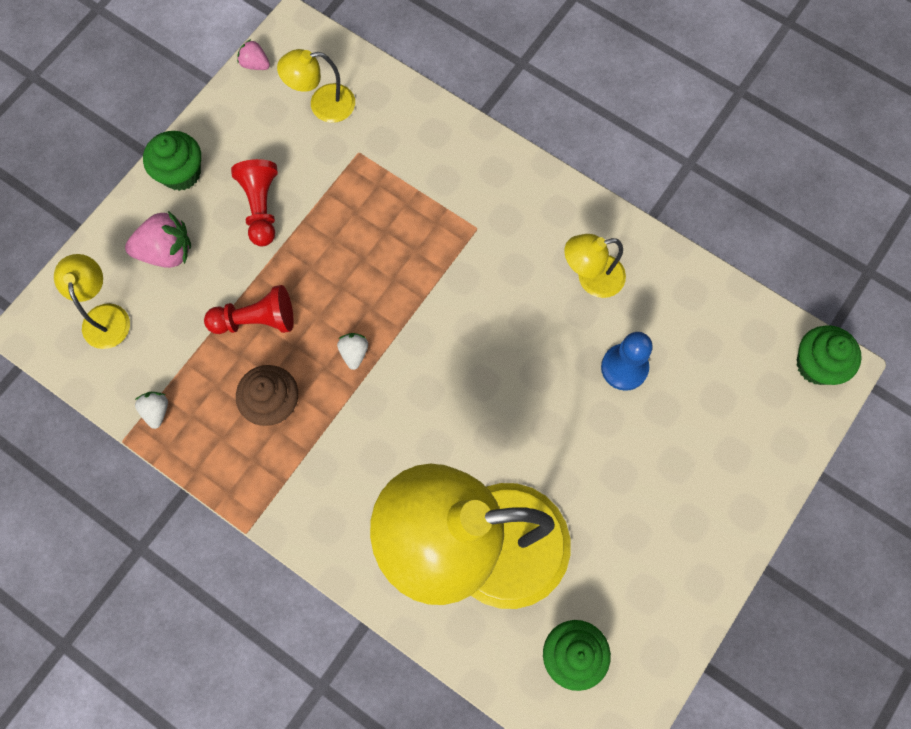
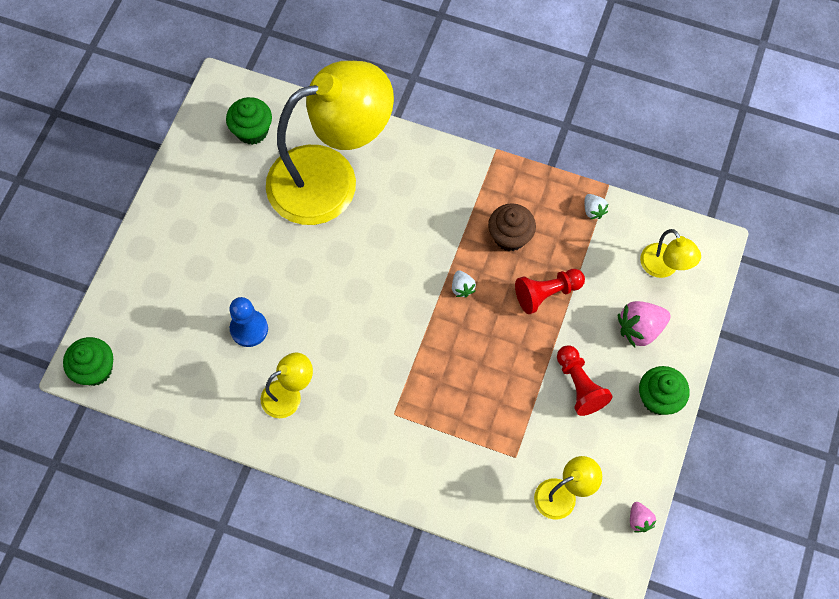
camera: 165 degrees right, 5 degrees down
(255, 64) = (639, 520): pink strawberry -> pink strawberry turned 60 degrees clockwise

